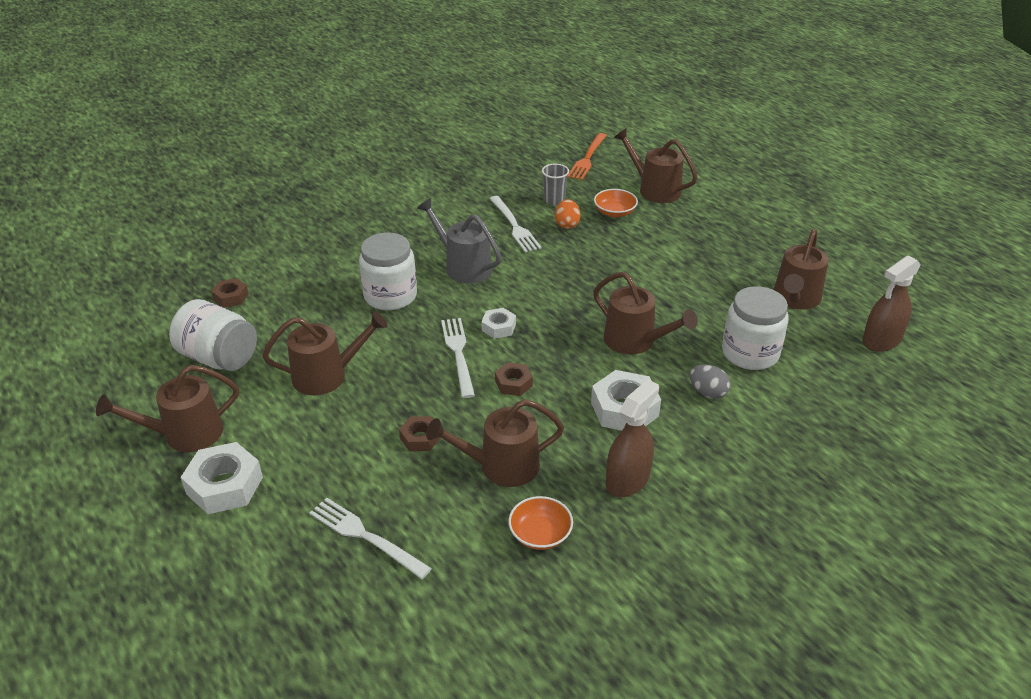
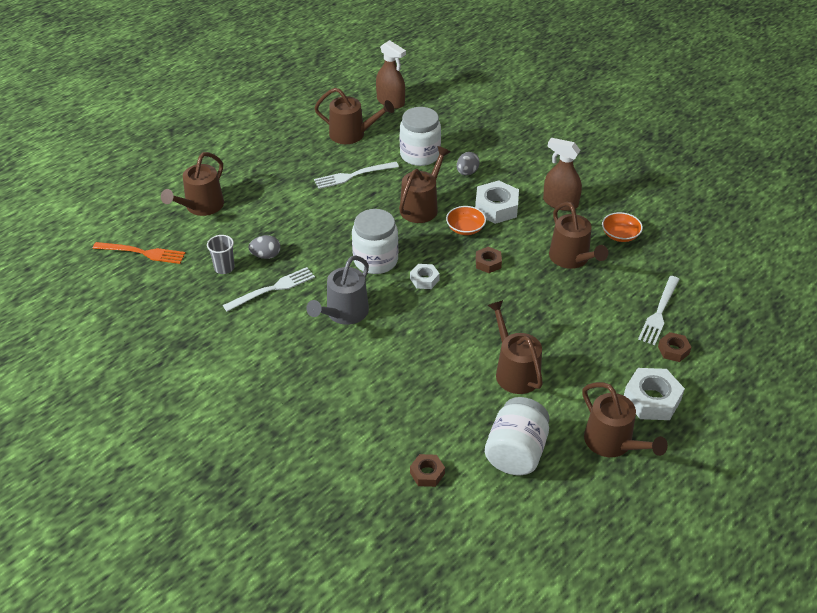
camera: 100 degrees left, 5 degrees up
(390, 296) = (398, 354): white jar -> white jar (375, 260)
(420, 438) = (562, 303): brown nut -> brown nut (673, 350)
(458, 353) = (463, 298): white fork -> white fork (353, 175)
(567, 224) = (266, 256): orange egg -> grey egg
(614, 212) = (242, 228): orange bowl -> orange bowl (465, 228)

